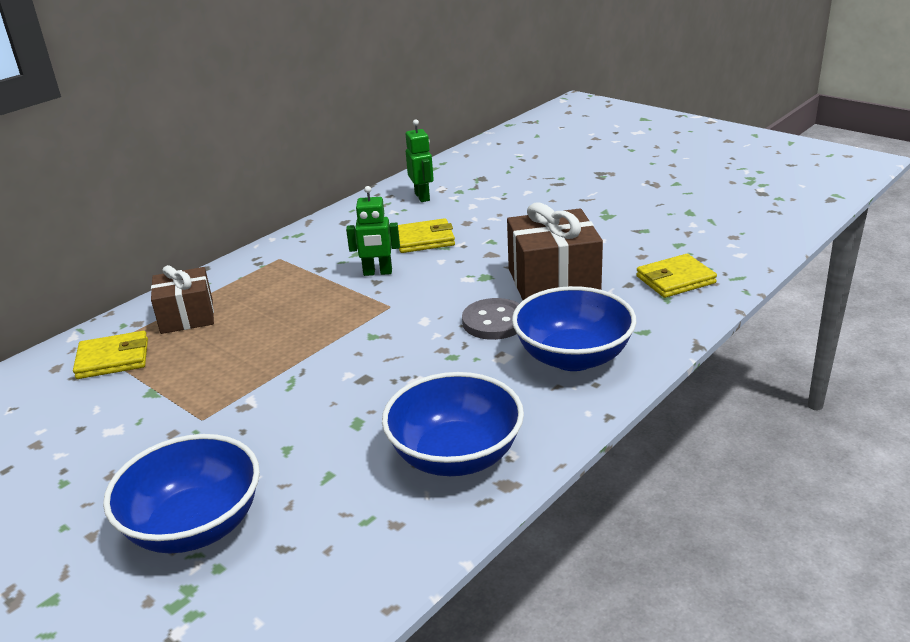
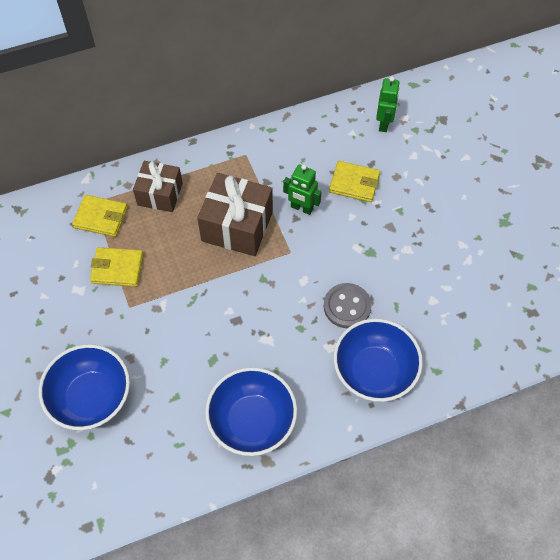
camera: 25 degrees right, 30 degrees up
(553, 281) = (413, 283): brown gift -> brown gift (237, 226)
(675, 280) = (498, 328): yellow wallet -> yellow wallet (117, 269)

